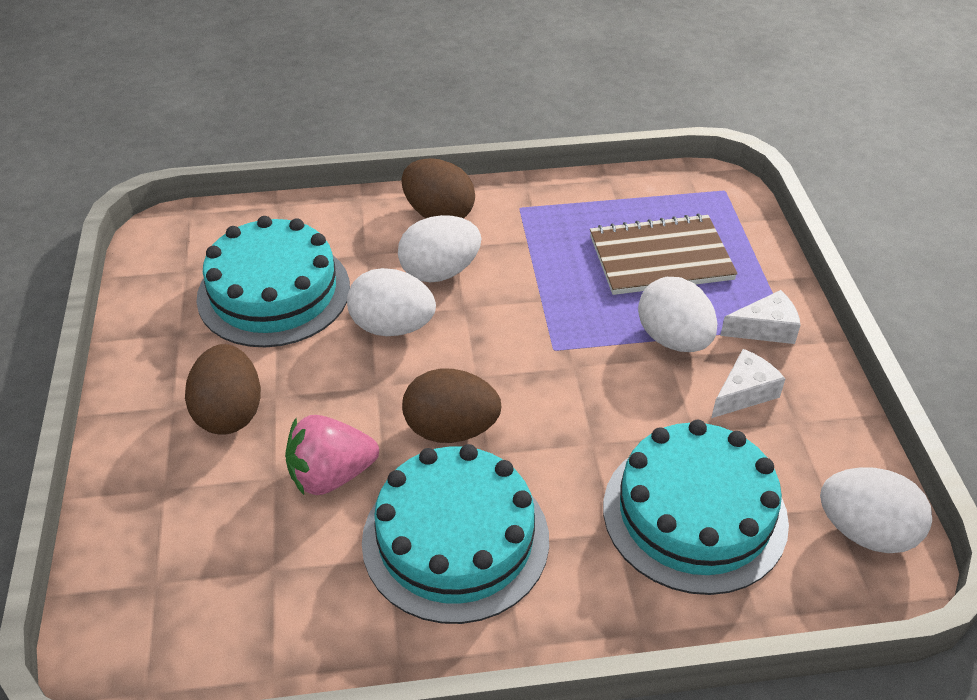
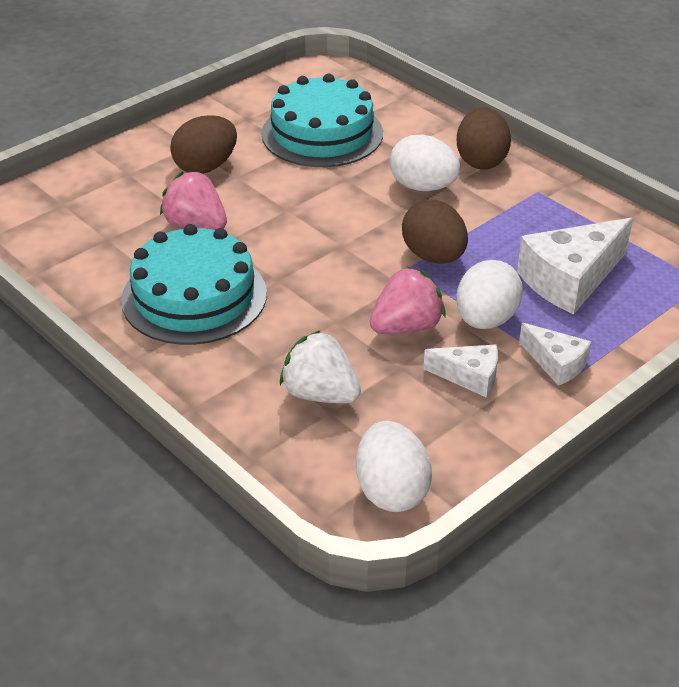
camera: 55 degrees right, 5 degrees down
(392, 327) = (346, 191): white egg -> none
(451, 429) = (283, 255): brown egg -> brown egg (433, 256)
(642, 397) = (406, 327): none -> pink strawberry
(660, 258) = (570, 279): brown notebook -> white cheese
(694, 513) = (320, 394): turquoise cake -> white strawberry

